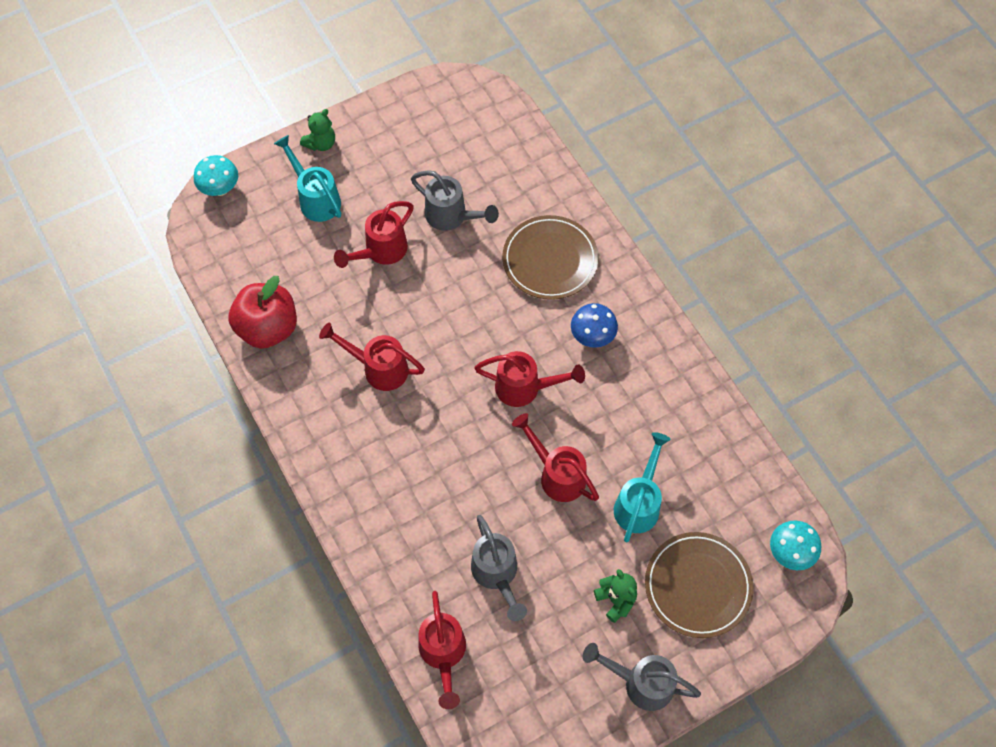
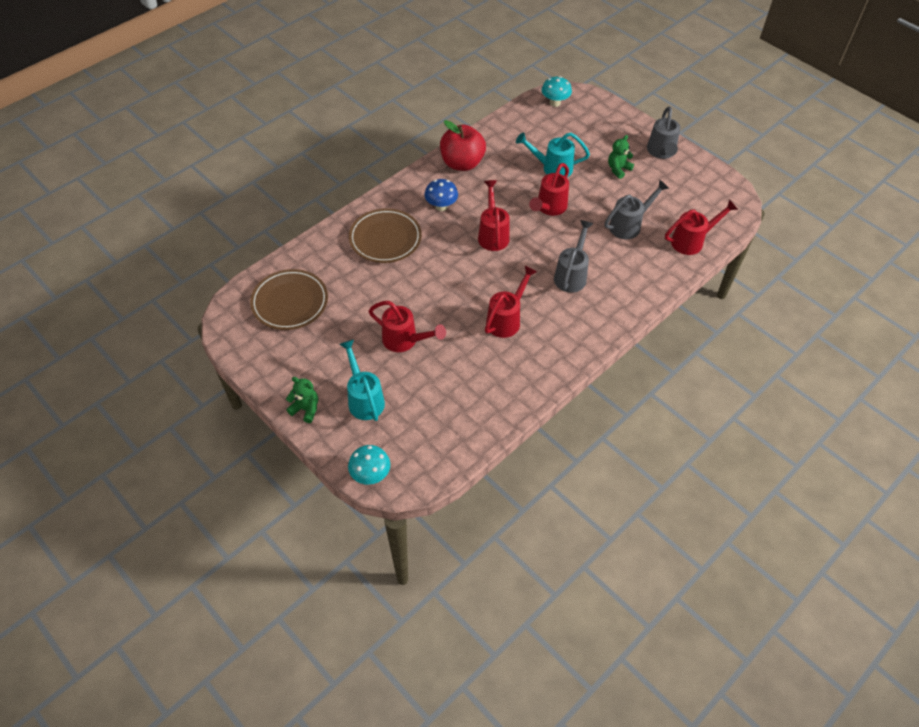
camera: 105 degrees left, 10 degrees down
(268, 328) = (497, 399): red apple -> red apple (462, 163)
(315, 198) = (364, 398): turquoise watering can -> turquoise watering can turned 120 degrees clockwise
(378, 368) = (507, 319): red watering can -> red watering can turned 150 degrees counterclockwise
(452, 217) = (361, 302): grey watering can -> grey watering can (572, 275)
(697, 586) = (593, 137): brown plate -> brown plate (290, 302)

